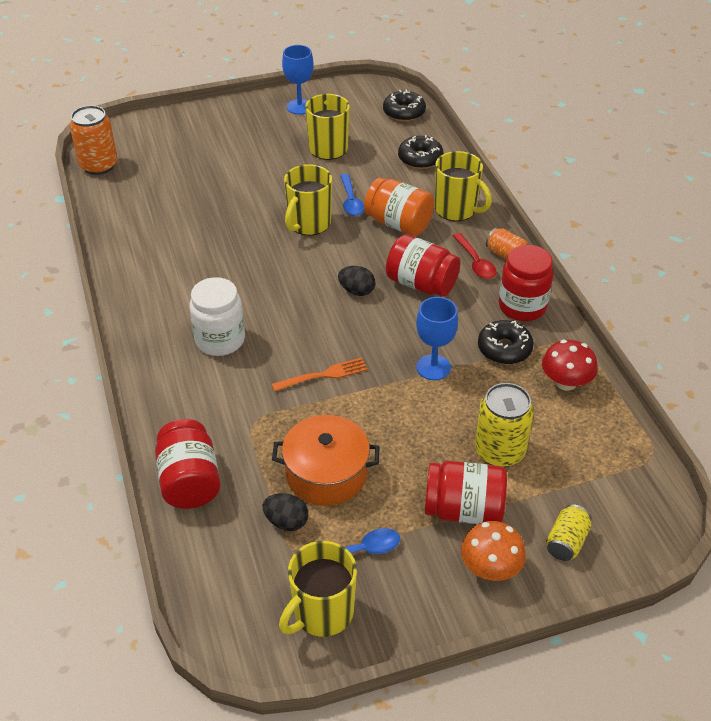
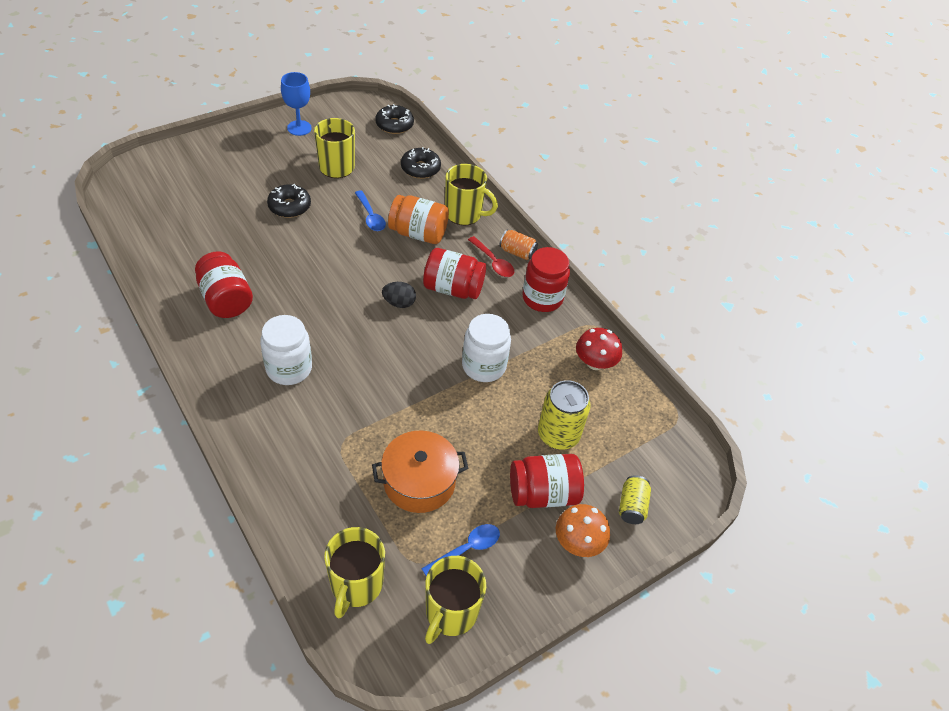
camera: 20 degrees left, 5 degrees up
(99, 165) = (123, 207): orange can -> none
(190, 481) = (299, 511): red jar -> red jar (226, 299)
(286, 522) = (396, 534): black egg -> none
(308, 224) = (339, 243): yellow mug -> yellow mug (356, 585)
(323, 375) = (391, 388): orange fork -> none
(433, 367) = (484, 366): blue goblet -> white jar
(504, 349) = (538, 339): black donut -> black donut (289, 206)

